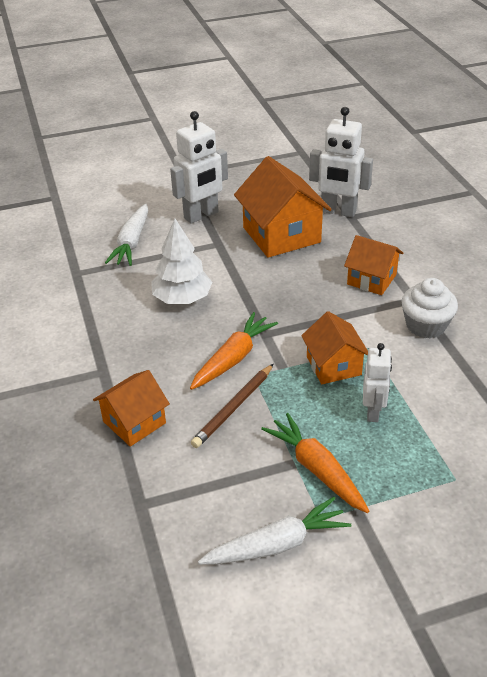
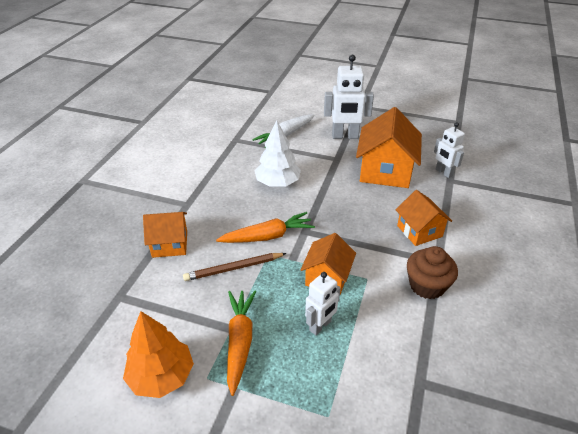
camera: 35 degrees right, 0 degrees up
(277, 544) = (161, 376): white carrot -> orange tree
(338, 211) = (443, 172): white robot -> white robot, size x0.62
(425, 325) = (427, 285): white cupcake -> brown cupcake

